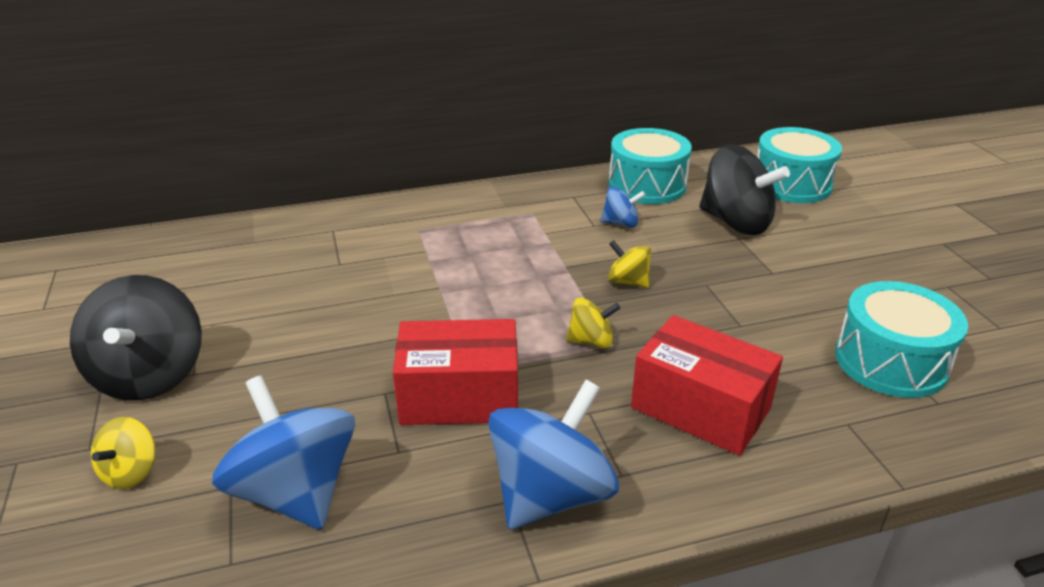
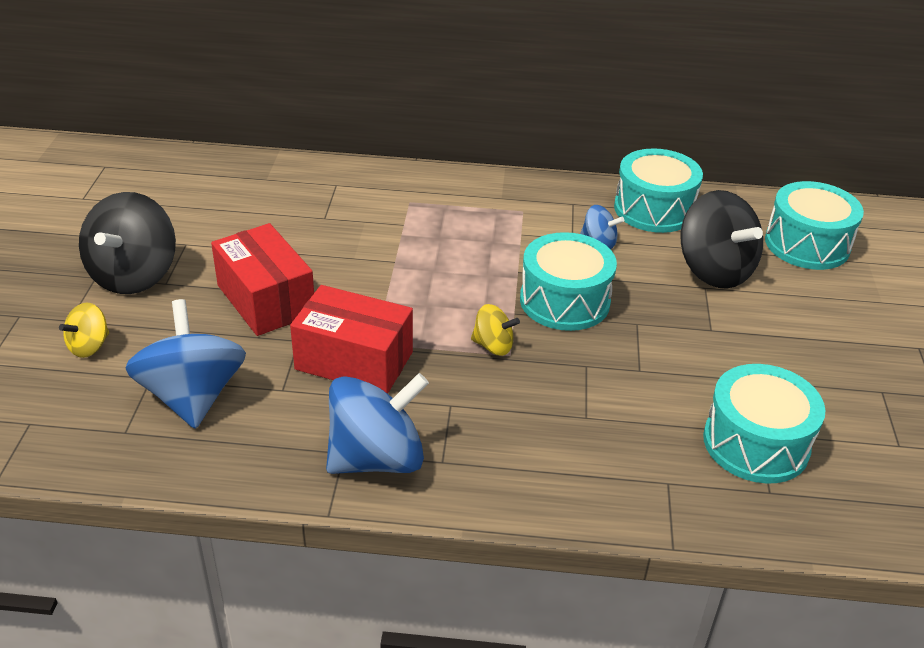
camera: 20 degrees right, 5 degrees up
(628, 281) = (564, 301): yellow spinning top -> turquoise drum
(700, 408) = (546, 430): red box -> red box (266, 300)

